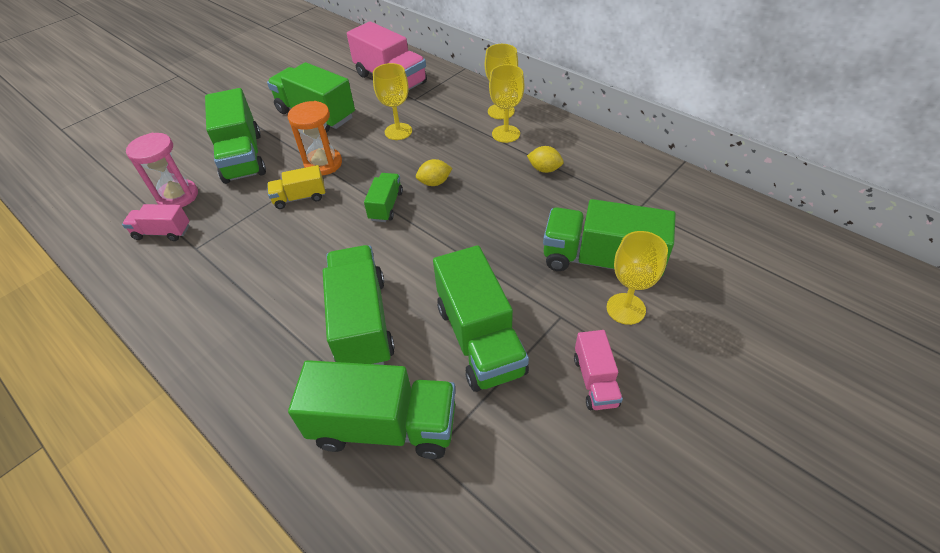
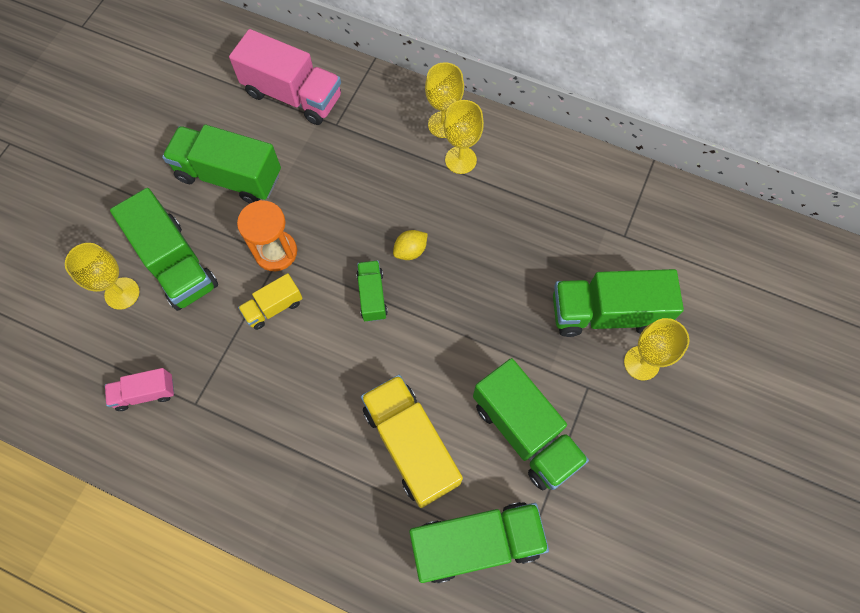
camera: 20 degrees left, 20 degrees up
(178, 196) = (132, 339): pink hourglass -> none
(362, 323) = (411, 445): green truck -> yellow truck
(398, 131) = (339, 182): yellow goblet -> yellow goblet (122, 293)
(544, 169) = (518, 204): yellow lemon -> none
(595, 381) = (635, 446): pink truck -> none

